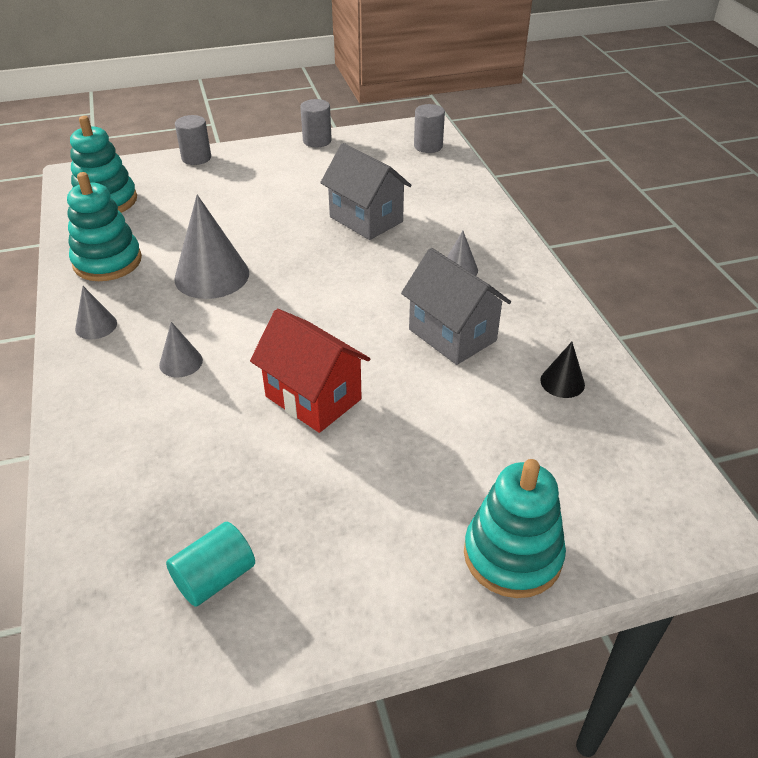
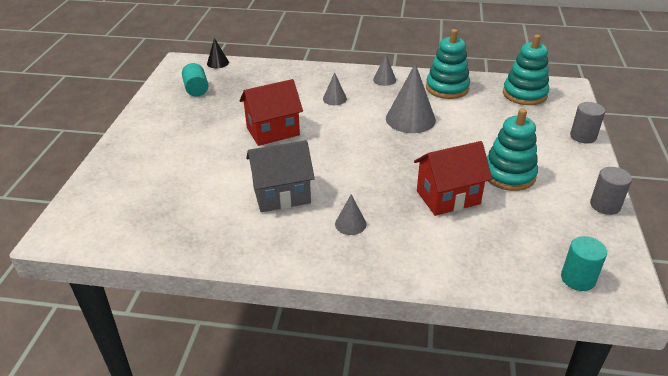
camera: 115 degrees right, 5 degrees down
(366, 219) = (448, 197): grey house -> red house
(428, 146) = (578, 279): grey cylinder -> turquoise cylinder
(512, 555) = (120, 161): turquoise stacking toy -> turquoise stacking toy (508, 175)
(562, 382) = (200, 226): black cone -> black cone (218, 63)

